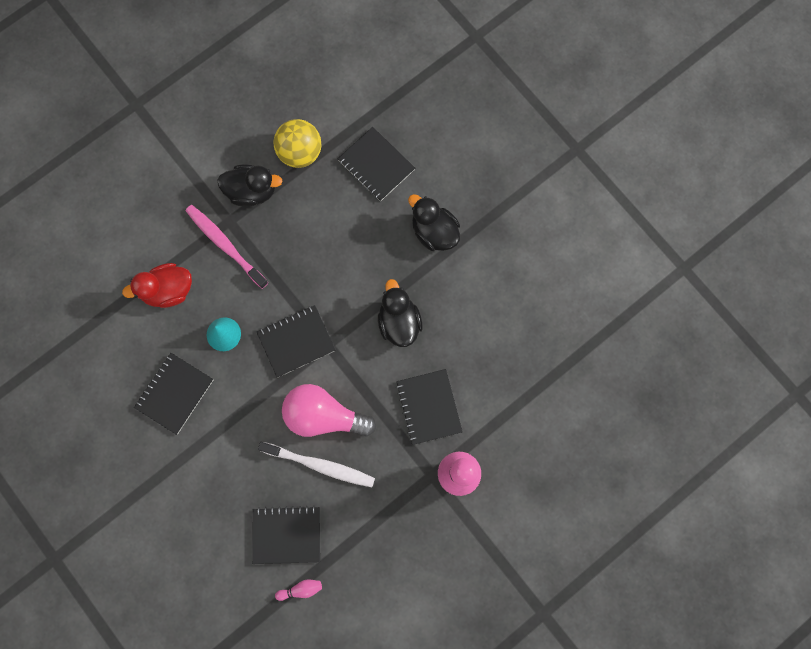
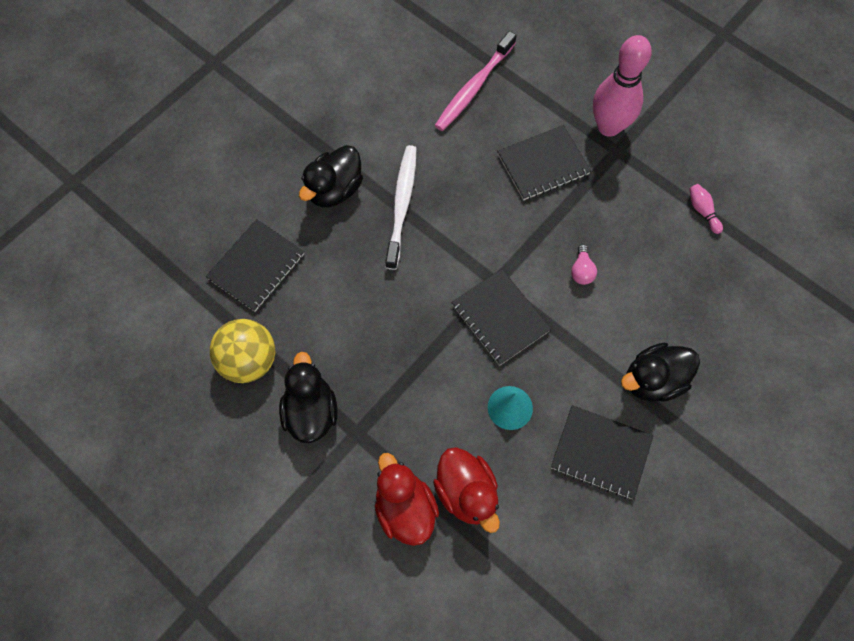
camera: 100 degrees left, 10 degrees down
(167, 246) = (405, 508): none -> red duck
(225, 245) = (391, 430): pink toothbrush -> pink toothbrush (474, 87)
(287, 535) = (728, 286): black notebook -> none
(301, 589) = (782, 259): pink bowling pin -> pink bowling pin (702, 211)
(319, 465) = (640, 265): white toothbrush -> white toothbrush (402, 205)
(324, 415) = (581, 271): pink light bulb -> pink light bulb, size x0.41
(399, 322) = (451, 209): black duck -> black duck (653, 380)

